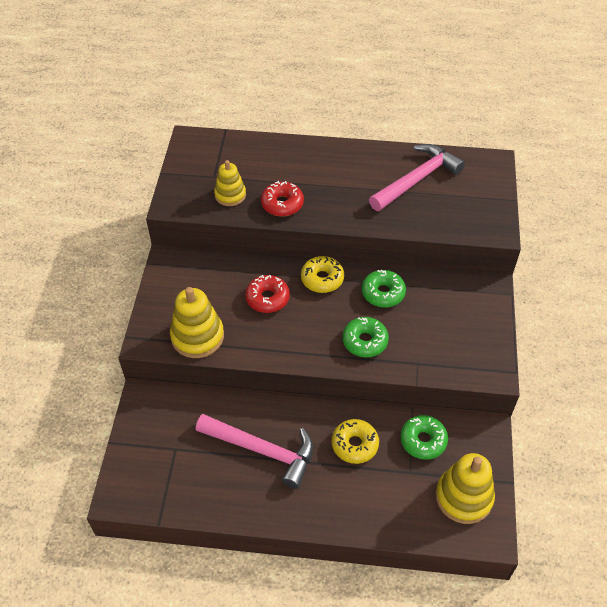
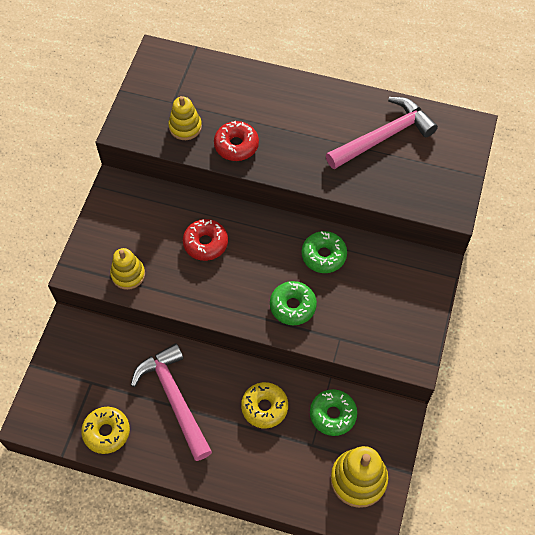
camera: 10 degrees right, 10 degrees up
(197, 336) = (128, 274): yellow stacking toy -> yellow stacking toy, size x0.64
(263, 450) = (174, 398): pink hammer -> pink hammer turned 150 degrees counterclockwise
(322, 279) = (265, 230): yellow donut -> yellow donut (106, 432)

